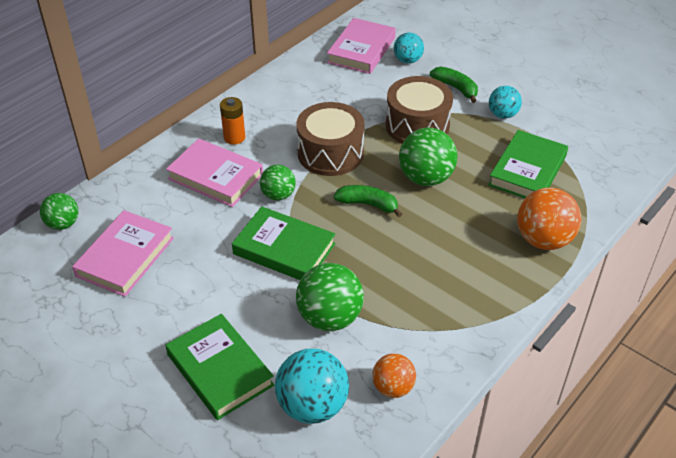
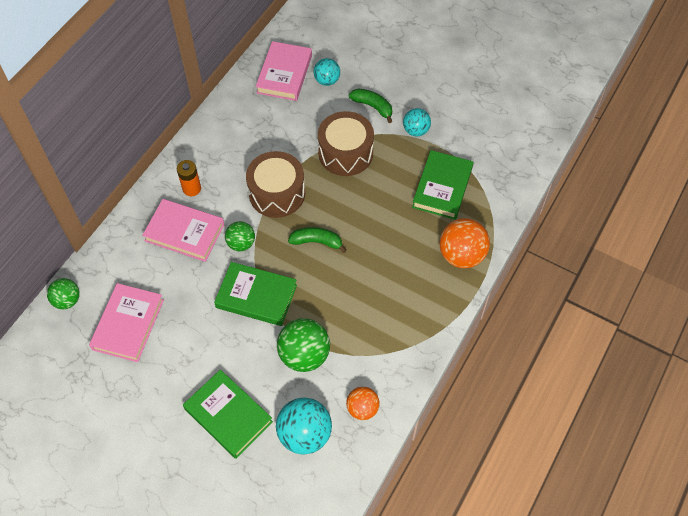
camera: 10 degrees left, 15 degrees up
(425, 178) = (360, 207): green ball -> none

